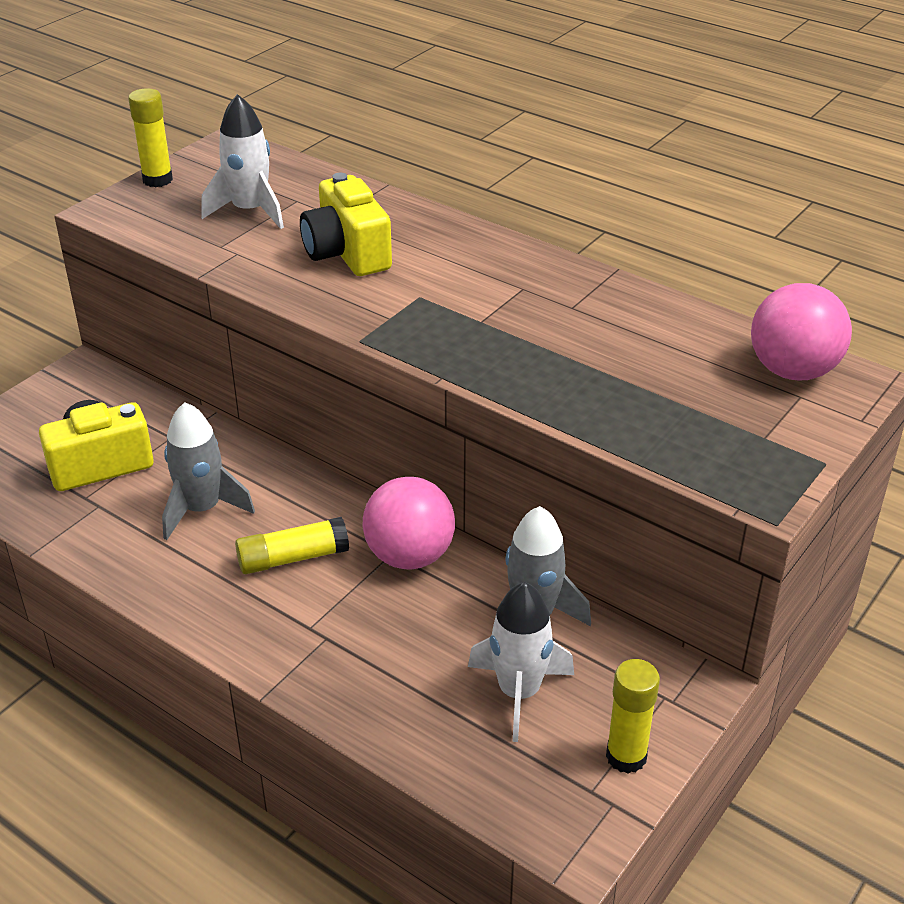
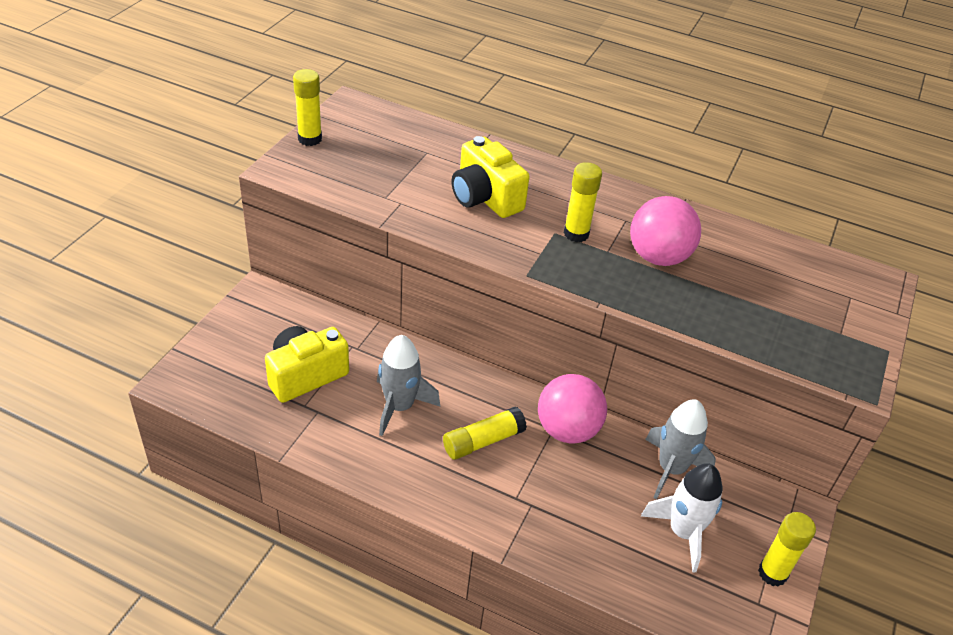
camera: 15 degrees left, 5 degrees up
(250, 211) = (395, 164): white rocket -> none
(447, 299) = (576, 234): none -> yellow glue stick
(792, 371) = (838, 277): pink ball -> pink ball (658, 257)

